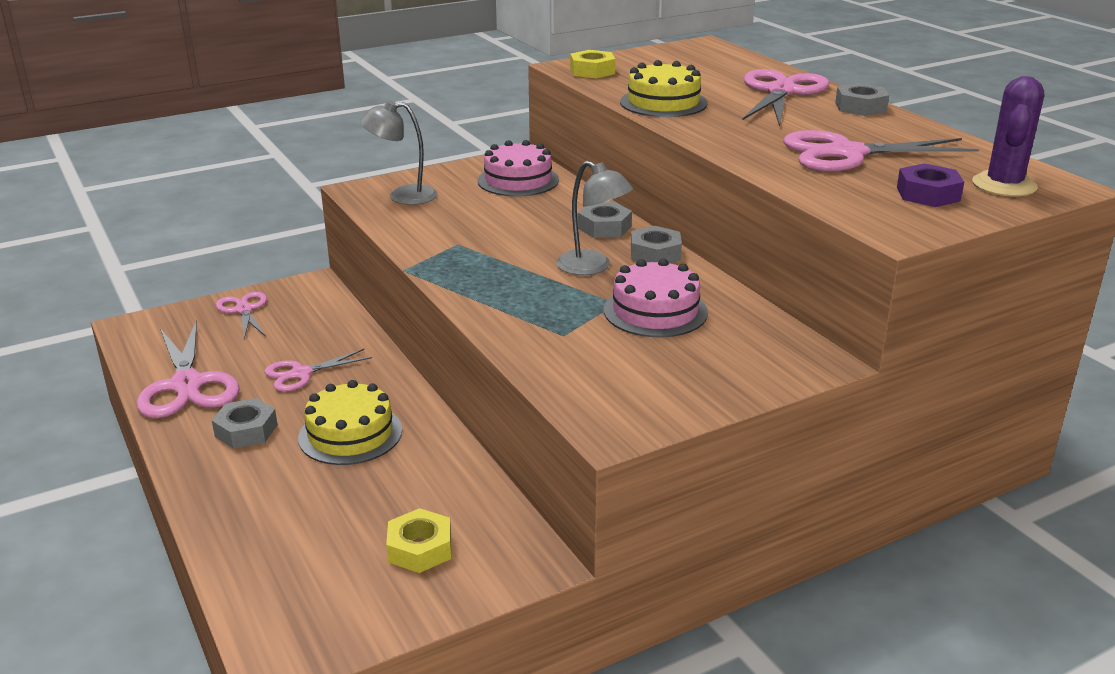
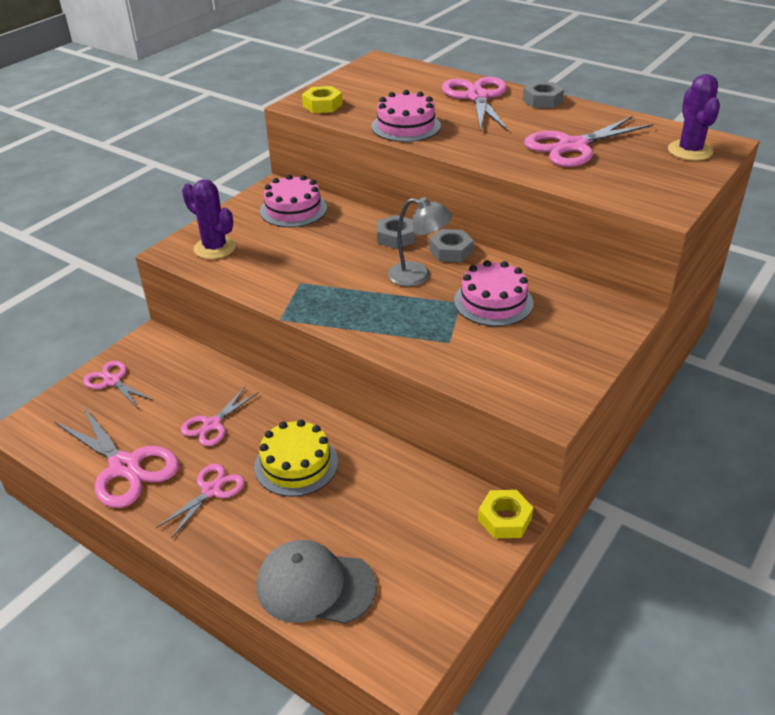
camera: 25 degrees left, 10 degrees up
(246, 430) = (211, 490): grey nut -> pink scissors
(265, 550) = (315, 586): none -> grey cap
(402, 196) = (215, 248): grey lamp -> purple cactus
(420, 548) = (425, 539): yellow nut -> yellow nut (504, 519)
(663, 103) = (406, 126): yellow cake -> pink cake
(928, 194) = (654, 170): purple nut -> none

